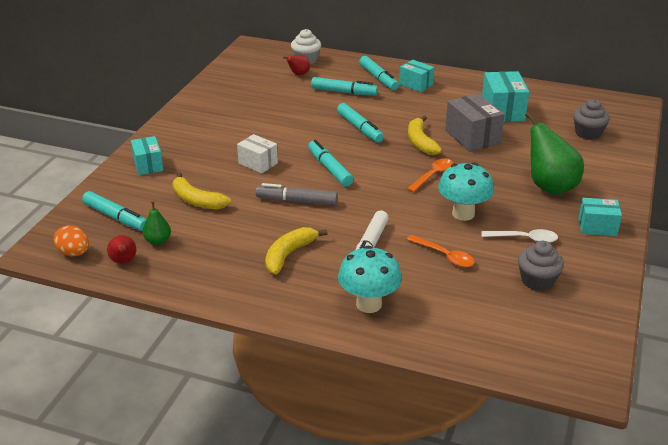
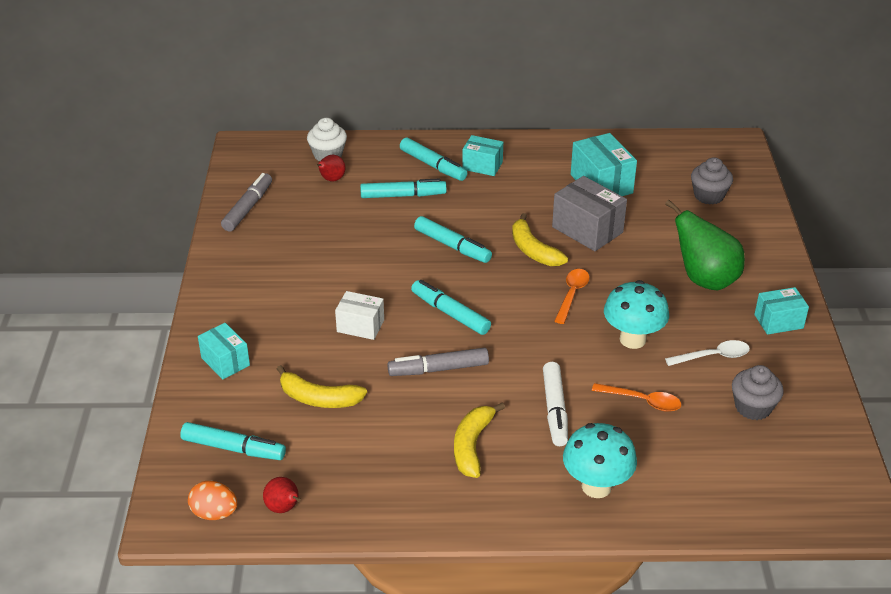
camera: 20 degrees left, 5 degrees up
(158, 241) = (307, 468): green pear -> none
(228, 80) = (248, 208): none -> grey marker

